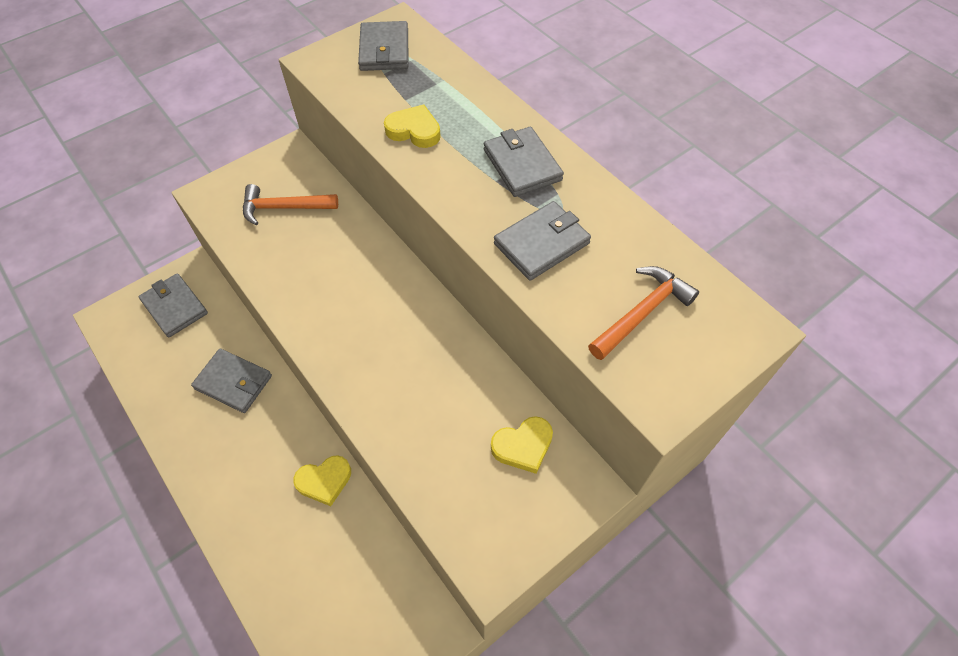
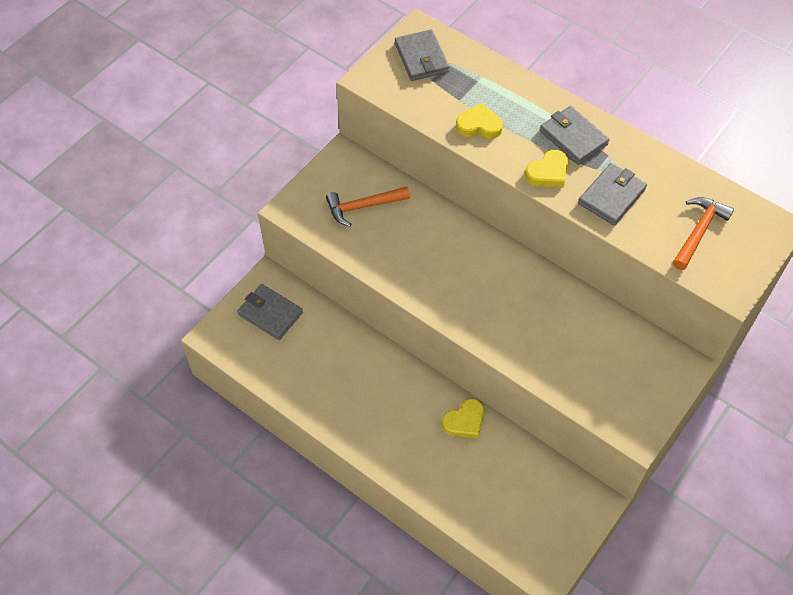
camera: 15 degrees left, 0 degrees up
(233, 382) = (354, 363): grey wallet -> none
(523, 446) = (629, 348): yellow heart -> yellow heart (548, 172)

